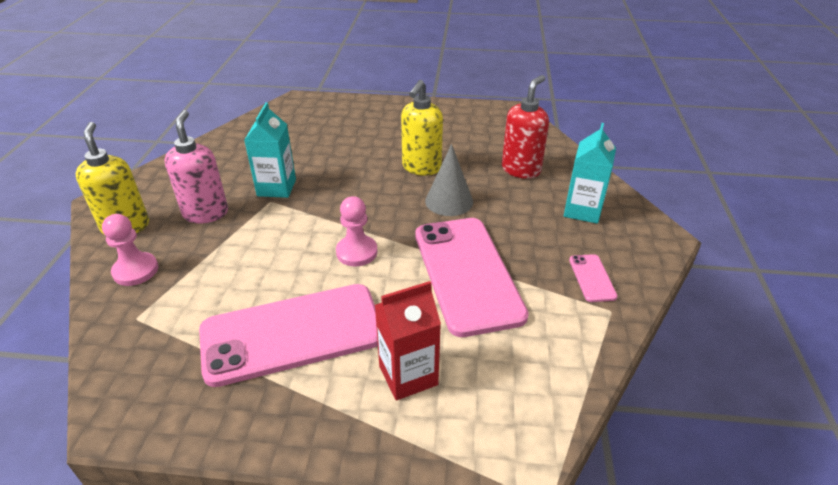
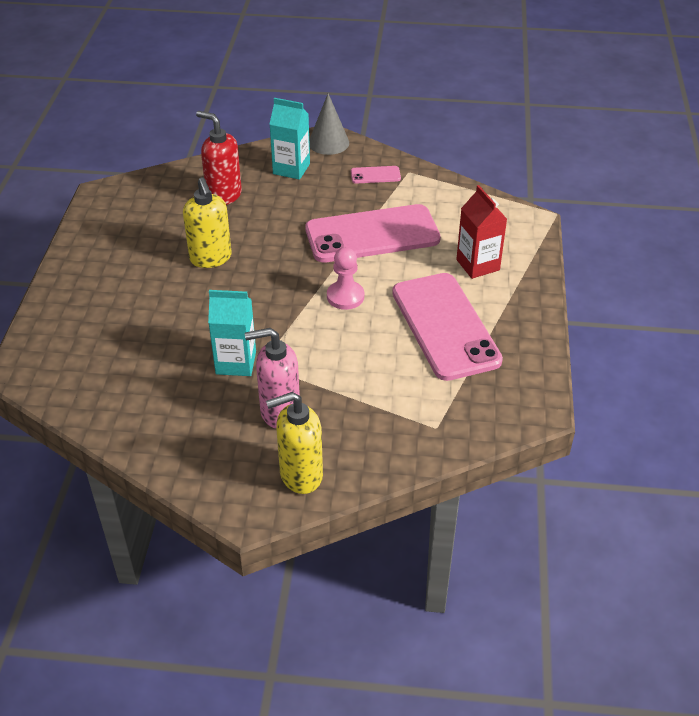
camera: 90 degrees left, 5 degrees up
(135, 270) = (373, 446): pink pawn -> none
(421, 168) = (211, 258): yellow soap dispenser -> yellow soap dispenser turned 45 degrees clockwise
(449, 201) = (271, 241): grey cone -> grey cone (328, 143)

